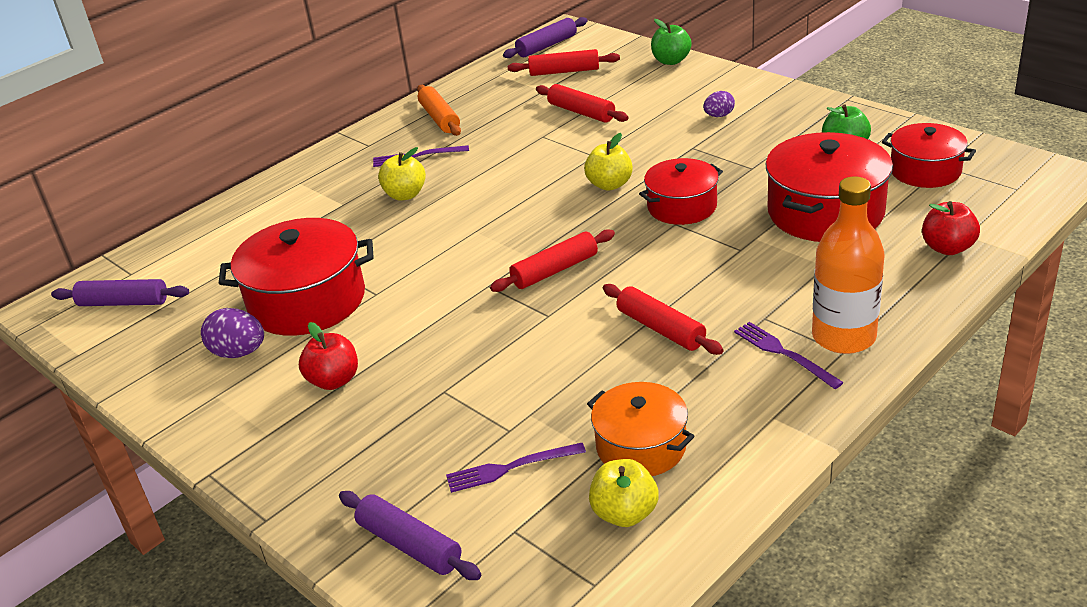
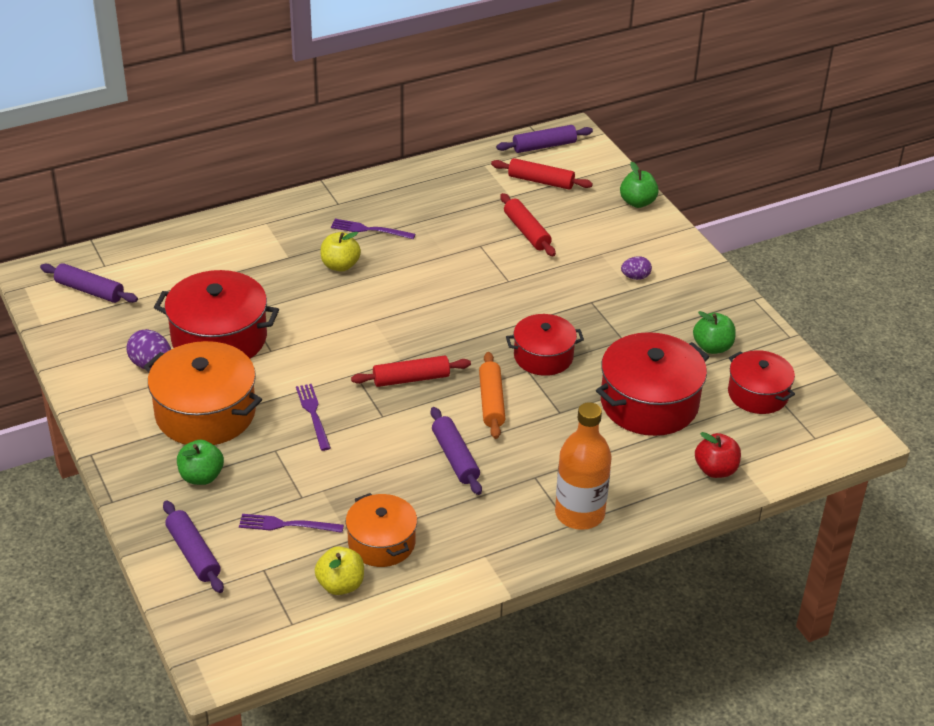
camera: 15 degrees right, 5 degrees up
(334, 380) = (205, 413): red apple -> orange pot
(368, 451) = (201, 477): none -> green apple
(439, 118) = (409, 195): orange rolling pin -> orange rolling pin (491, 402)
(609, 185) = (502, 314): yellow apple -> none
(660, 329) = (455, 457): red rolling pin -> purple rolling pin
(784, 353) = (528, 511): purple fork -> purple fork (313, 414)

